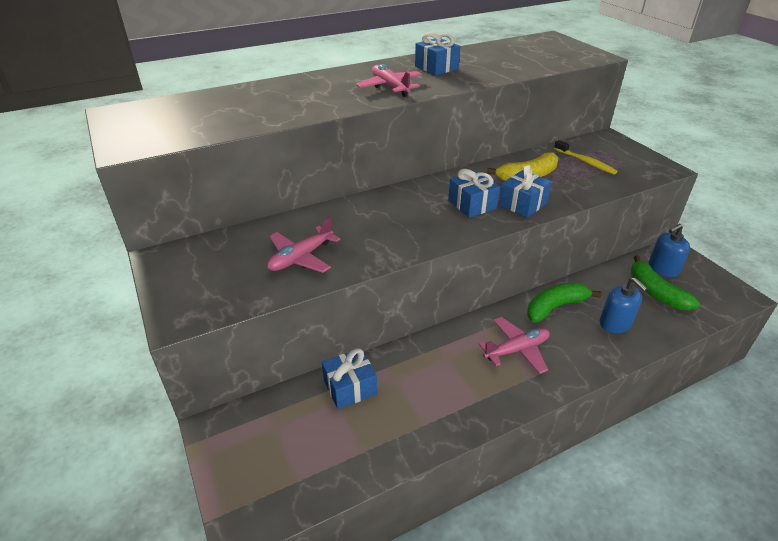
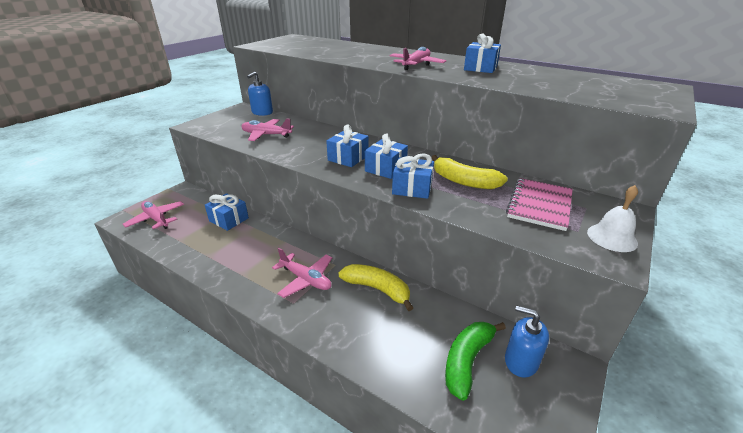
camera: 60 degrees right, 5 degrees down
(281, 473) = (156, 219): none -> pink plane
(428, 218) = (348, 158): none -> blue gift
(555, 307) = (377, 289): green banana -> yellow banana
(585, 162) = (540, 205): yellow toothbrush -> pink notebook
(615, 323) = (385, 335): blue soap dispenser -> blue soap dispenser (262, 112)
(640, 157) = (612, 237): none -> white bell

